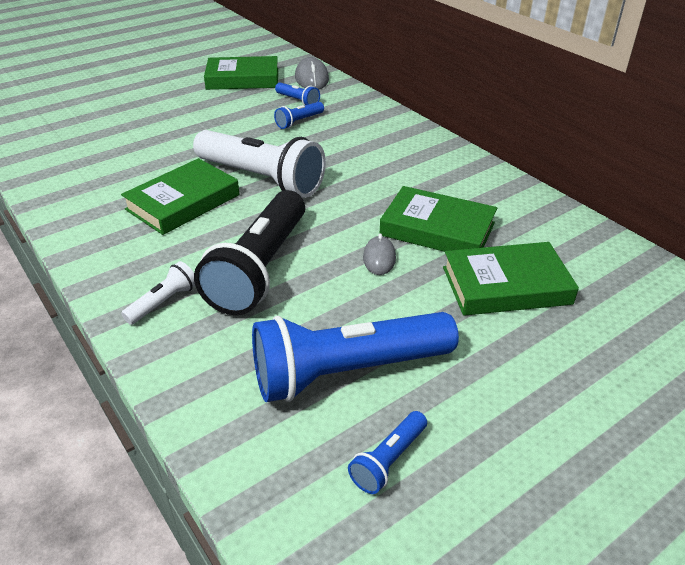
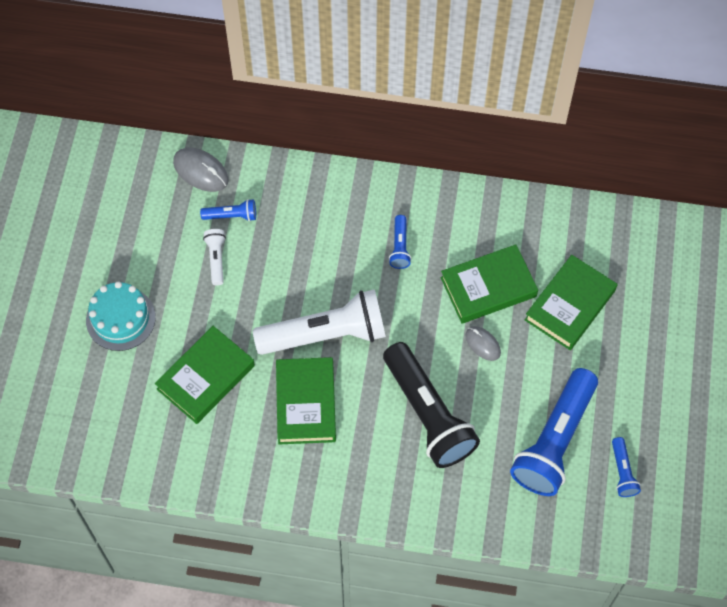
camera: 45 degrees left, 25 degrees up
(154, 104) = (120, 319): none -> turquoise cake
(164, 302) = (409, 487): white flashlight -> white flashlight (216, 259)
(243, 79) = (143, 220): green book -> green book (206, 377)
(299, 122) = (267, 244): blue flashlight -> blue flashlight (399, 247)

